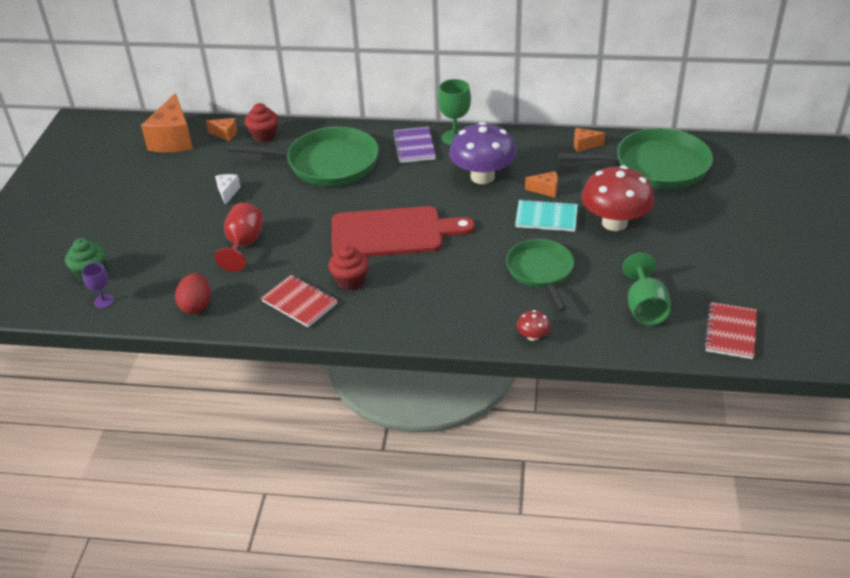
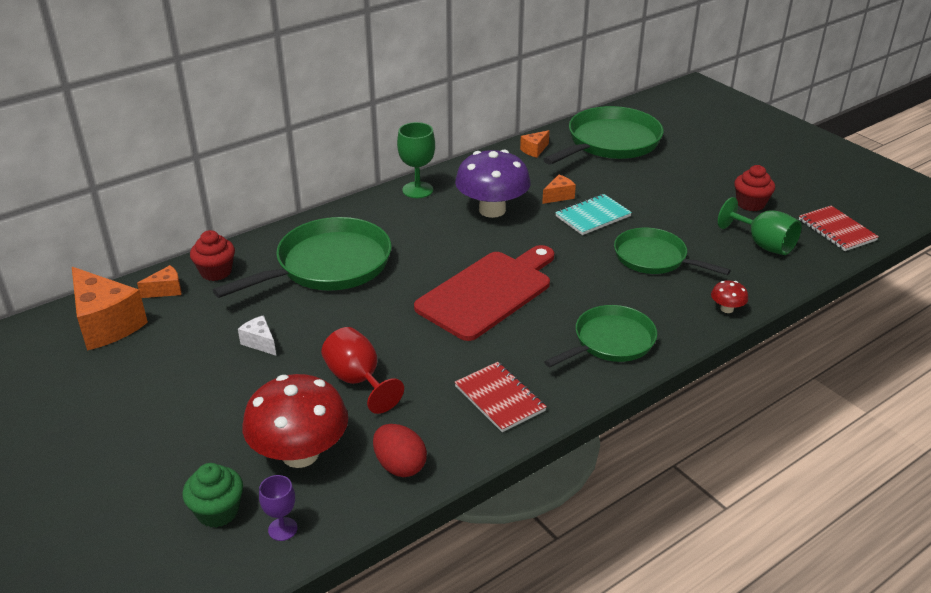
camera: 45 degrees left, 5 degrees down
(299, 302) = (500, 398): red notebook -> red notebook turned 60 degrees clockwise
(350, 281) = (515, 352): red cupcake -> red cupcake (750, 204)
(414, 146) = (391, 213): purple notebook -> none
(418, 309) = (610, 341): none -> green pan
(614, 223) = (647, 196): red mushroom -> red mushroom (300, 454)

